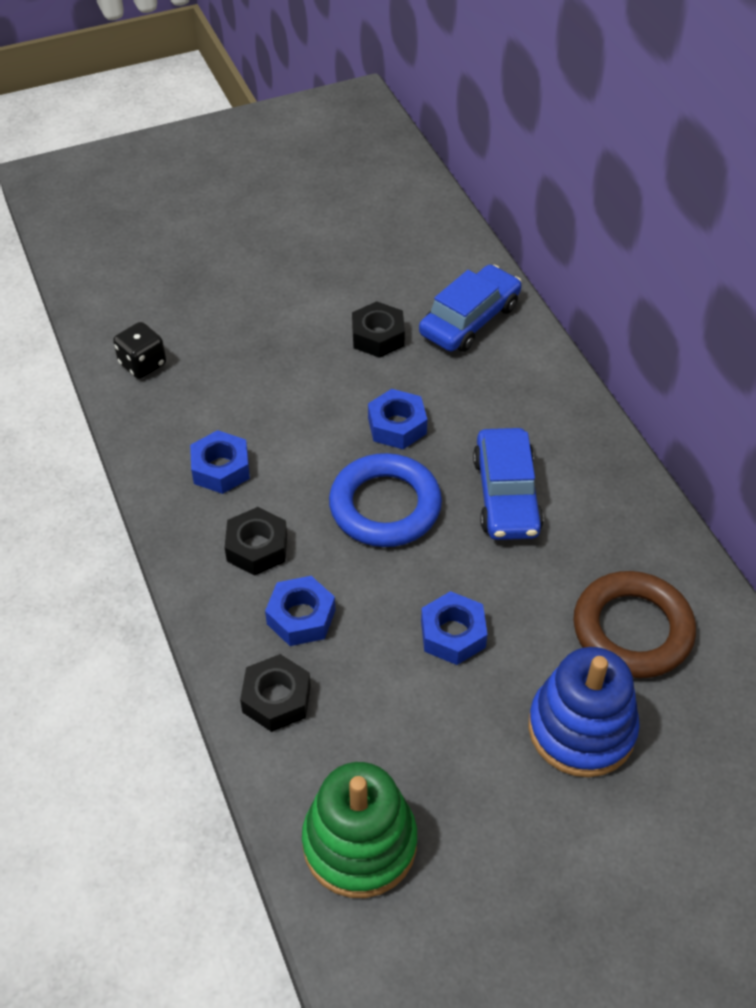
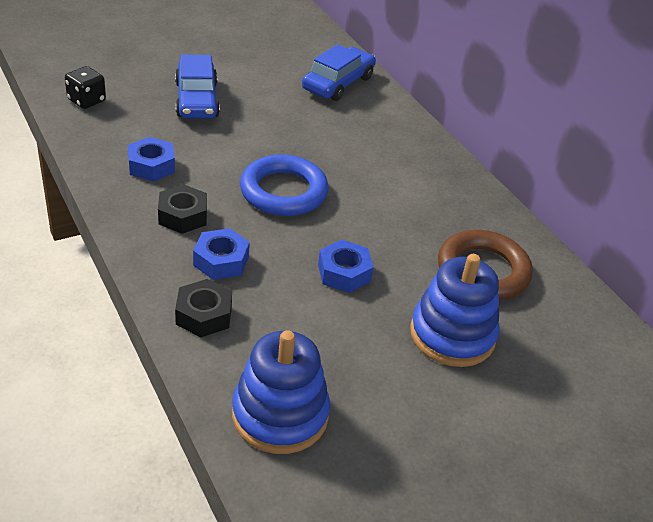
camera: 10 degrees left, 10 degrees down
(359, 843) = (280, 415): green stacking toy -> blue stacking toy
(378, 336) = (270, 90): black nut -> none
(397, 426) = (289, 143): blue nut -> none
(506, 495) = (376, 186): blue car -> blue car (196, 100)

